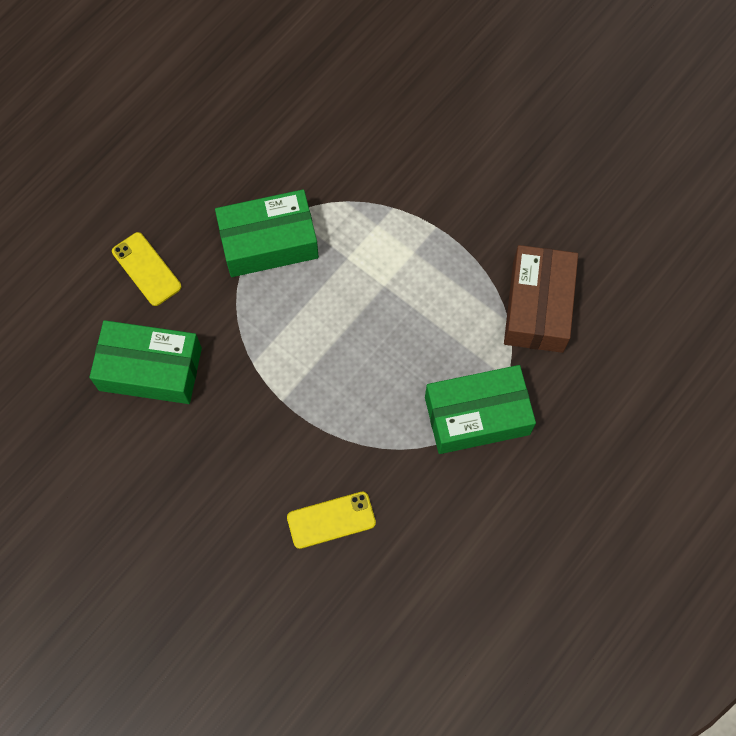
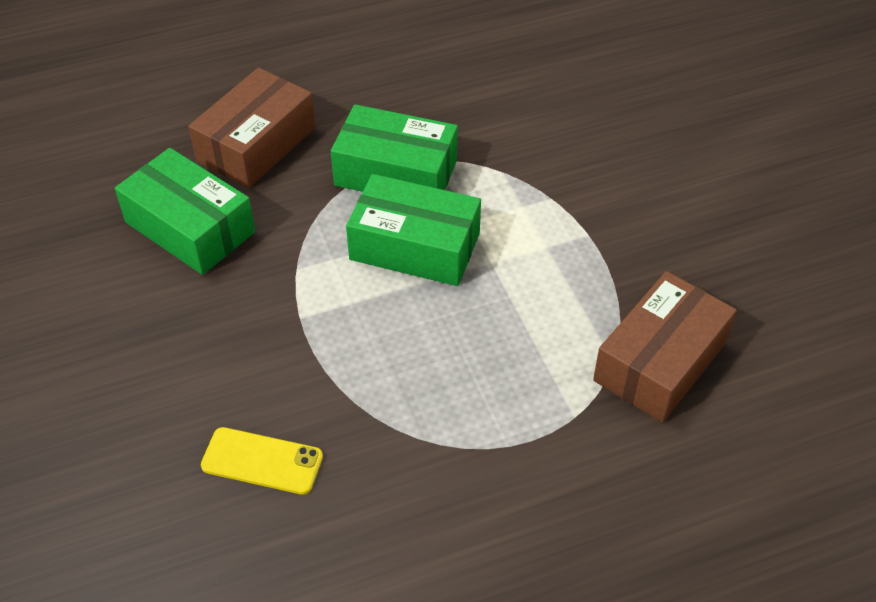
camera: 30 degrees right, 20 degrees down
(146, 269) = (256, 144): yellow phone -> brown box
(477, 416) = (511, 438): green box -> green box (415, 246)

